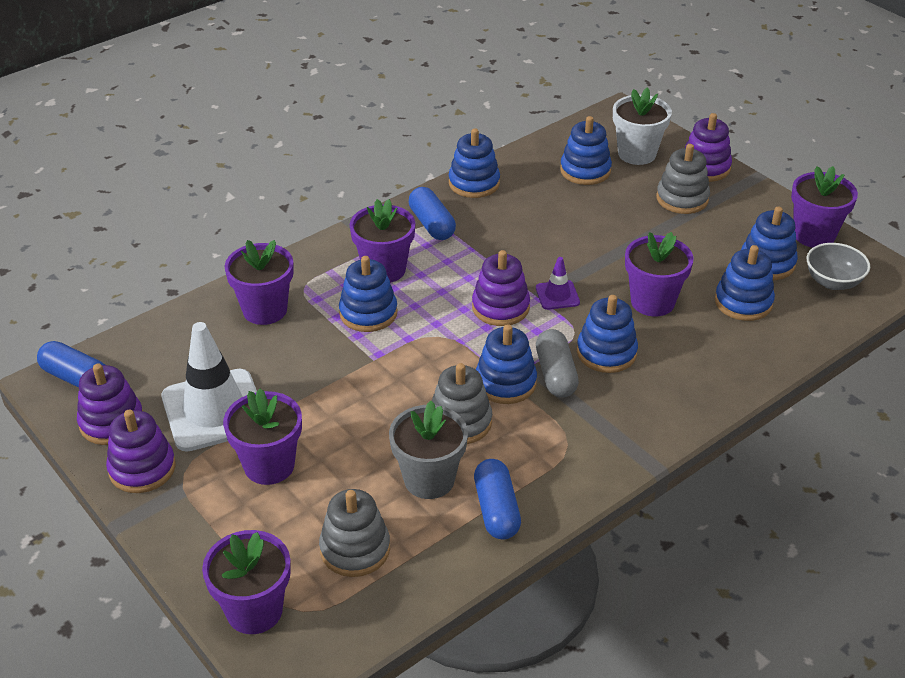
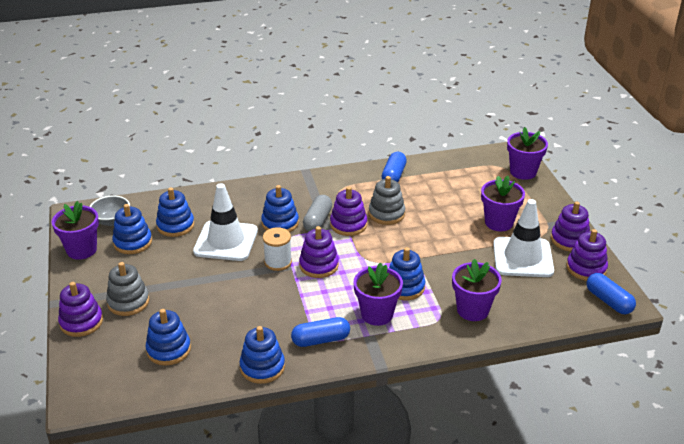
camera: 155 degrees left, 5 degrees down
(355, 549) = (468, 180): grey stacking toy -> none
(429, 479) = (418, 195): grey flower pot -> none
(432, 224) = (320, 340): blue capsule -> blue capsule turned 75 degrees clockwise
(505, 383) = (348, 224): blue stacking toy -> purple stacking toy
(557, 295) = (278, 262): purple traffic cone -> white spool
(637, 154) = (114, 352): white flower pot -> none
(652, 302) = (226, 241): purple flower pot -> white traffic cone

